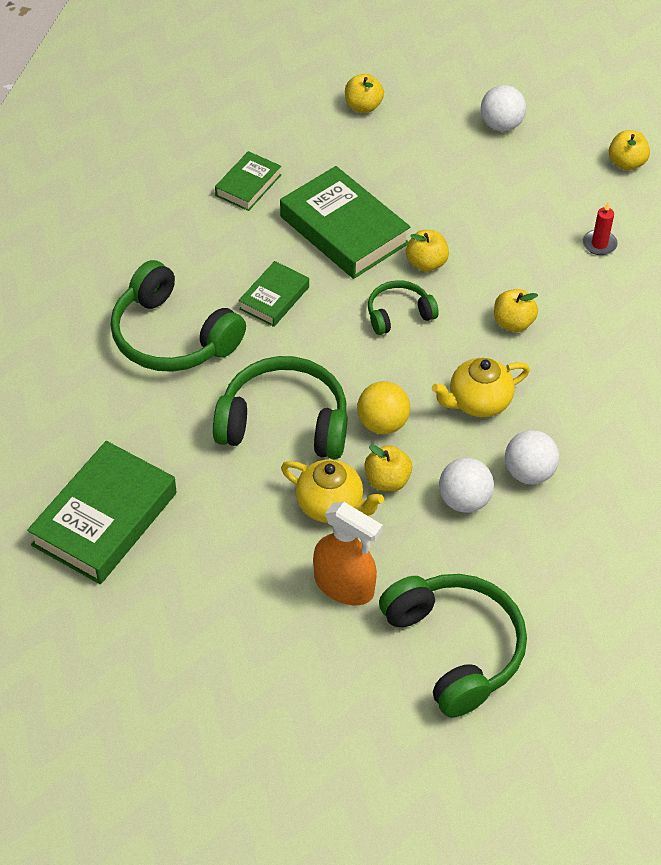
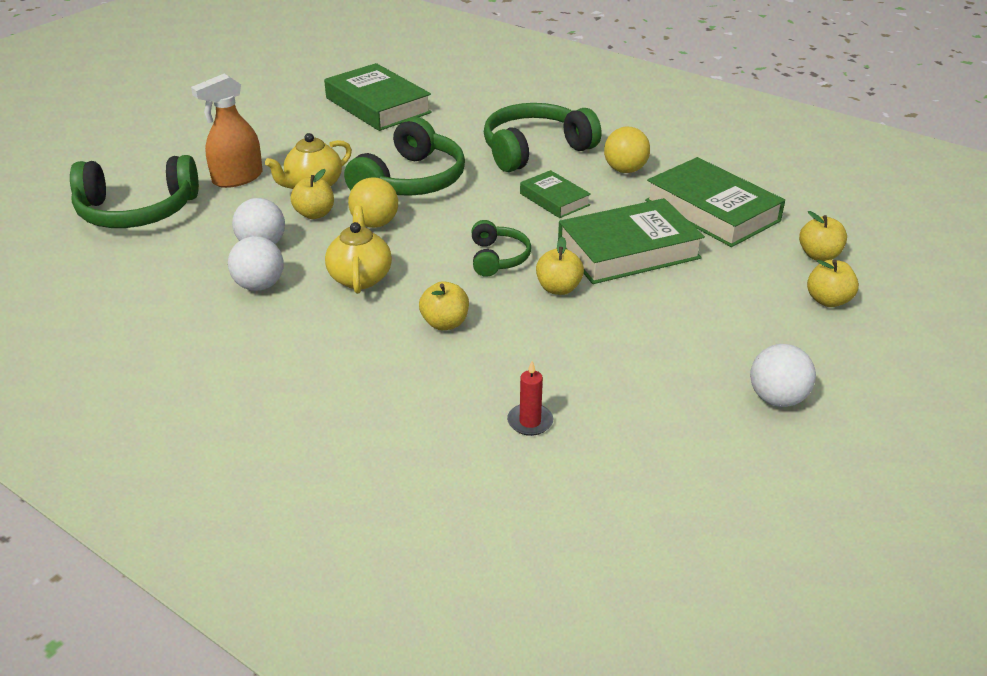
camera: 110 degrees right, 15 degrees down
(191, 257) = (625, 170): none -> yellow ball
(248, 185) = (712, 210): green book -> green book, size x1.83
(626, 163) = (673, 496): yellow apple -> yellow apple (819, 255)

